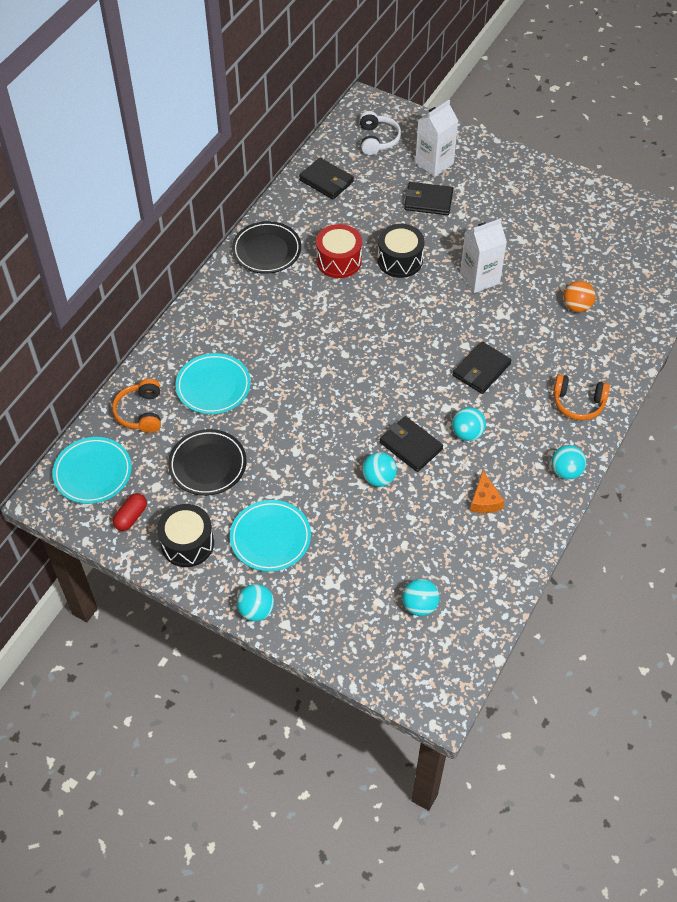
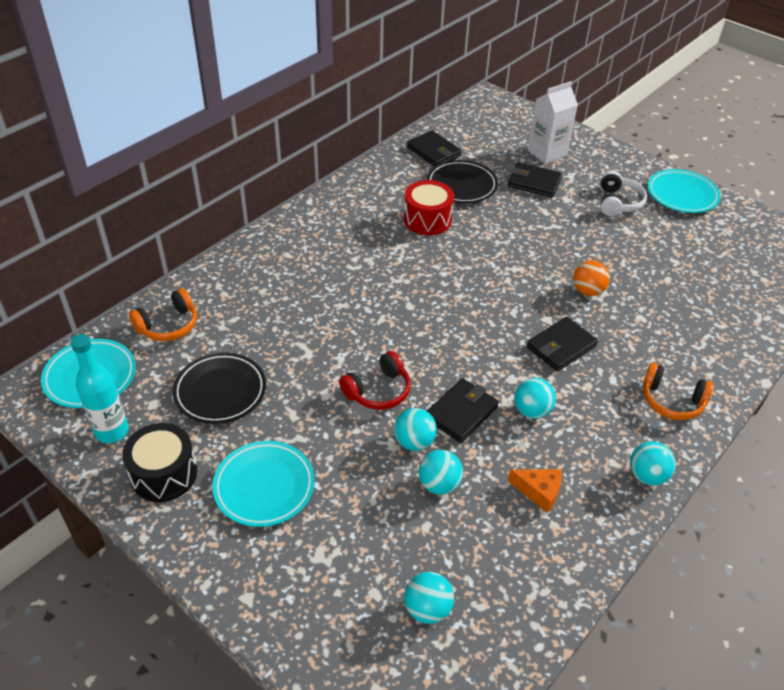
camera: 10 degrees right, 10 degrees down
(131, 517) = (112, 431): red capsule -> turquoise bottle
(141, 412) = (168, 325): orange headphones -> orange headphones turned 135 degrees counterclockwise
(213, 386) = (256, 313): turquoise plate -> turquoise plate (682, 195)
(256, 610) = (217, 572): turquoise ball -> turquoise ball (439, 484)
(266, 250) = (355, 200): black plate -> black plate (461, 185)
(338, 439) = (378, 391): none -> red headphones
(377, 139) = (494, 126): white headphones -> white headphones (618, 202)
(400, 260) = (492, 229): black drum -> none
(411, 446) = (461, 413): black wallet -> black wallet turned 75 degrees clockwise
(479, 278) = (575, 258): white carton -> none
(485, 500) = (539, 491): orange cheese -> orange cheese turned 75 degrees counterclockwise
(576, 306) = (681, 301): orange ball -> orange ball (587, 291)

